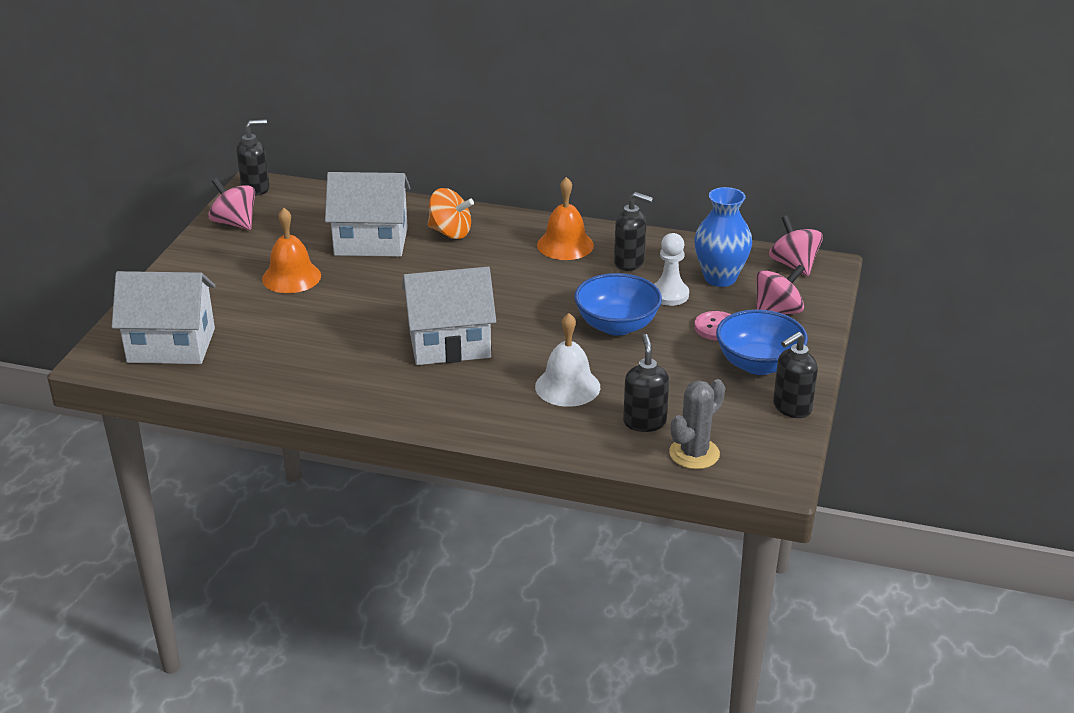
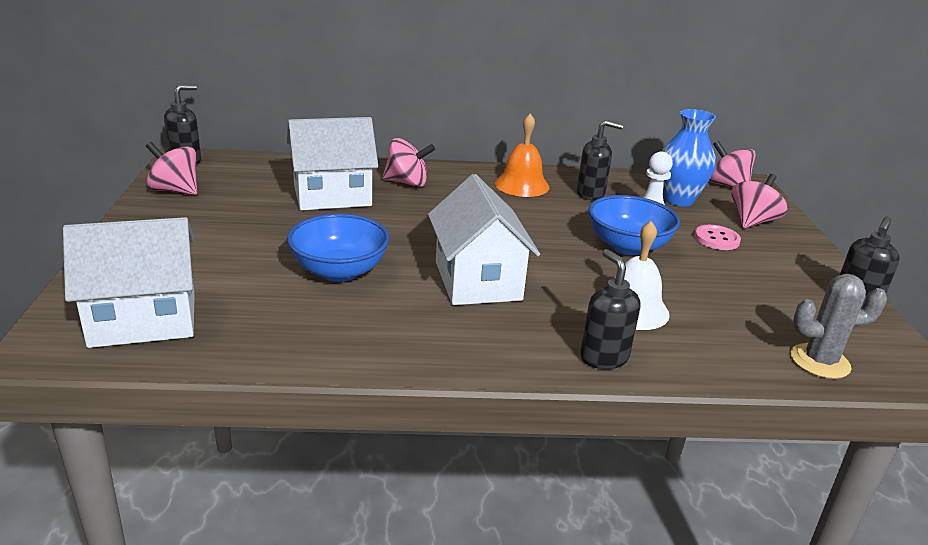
camera: 20 degrees left, 5 degrees down
(291, 277) = (263, 234): orange bell -> none
(449, 344) = (477, 281): white house -> white house turned 75 degrees counterclockwise
(450, 232) = (407, 183): orange spinning top -> pink spinning top
(644, 422) = (740, 335): black soap dispenser -> black soap dispenser (603, 357)
(694, 454) = (819, 361): grey cactus -> grey cactus turned 60 degrees clockwise
(758, 364) = (784, 266): blue bowl -> blue bowl (339, 271)

